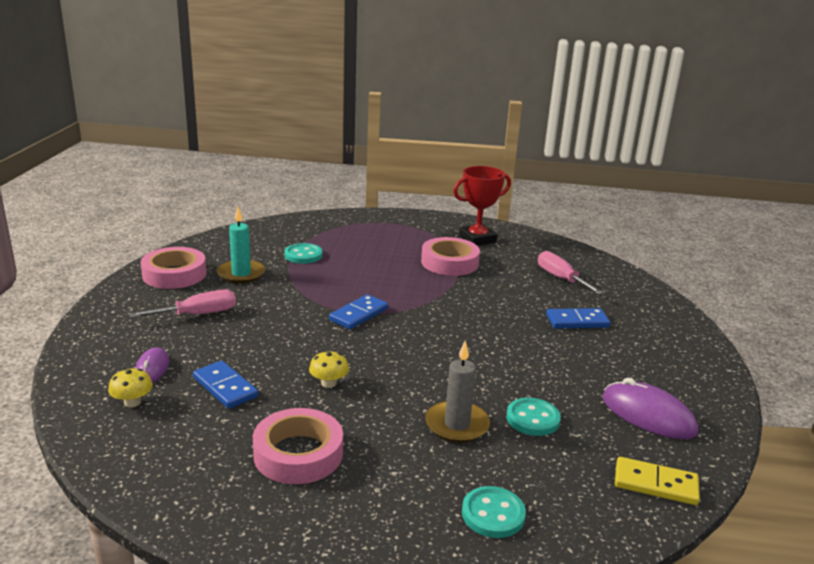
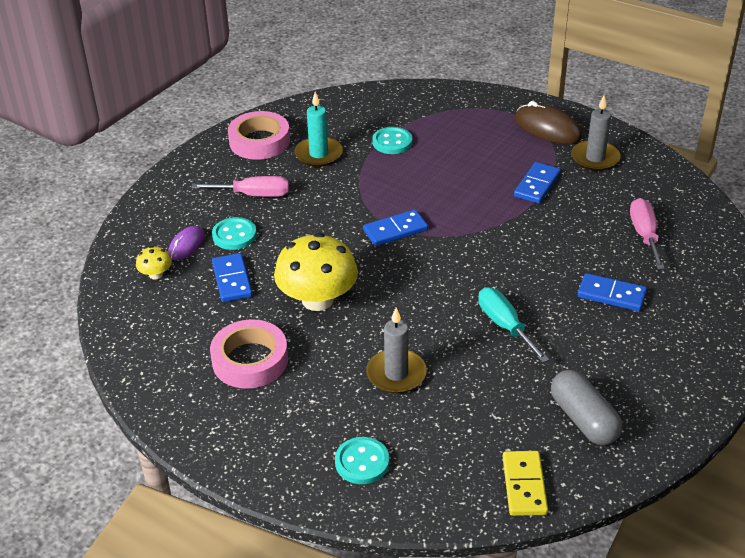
camera: 30 degrees right, 15 degrees up
(329, 383) = (317, 300): yellow mushroom -> yellow mushroom, size x2.24
(424, 227) = (547, 128): none -> brown mouse
(449, 262) = (537, 185): pink tape -> blue domino
(477, 239) = (595, 158): red trophy -> grey candle
(516, 362) = (505, 325): none -> turquoise screwdriver
(532, 419) = (468, 389): turquoise button -> turquoise button (234, 235)
(648, 415) = (583, 419): purple mouse -> grey capsule
(655, 484) = (524, 485): yellow domino -> yellow domino turned 45 degrees clockwise

